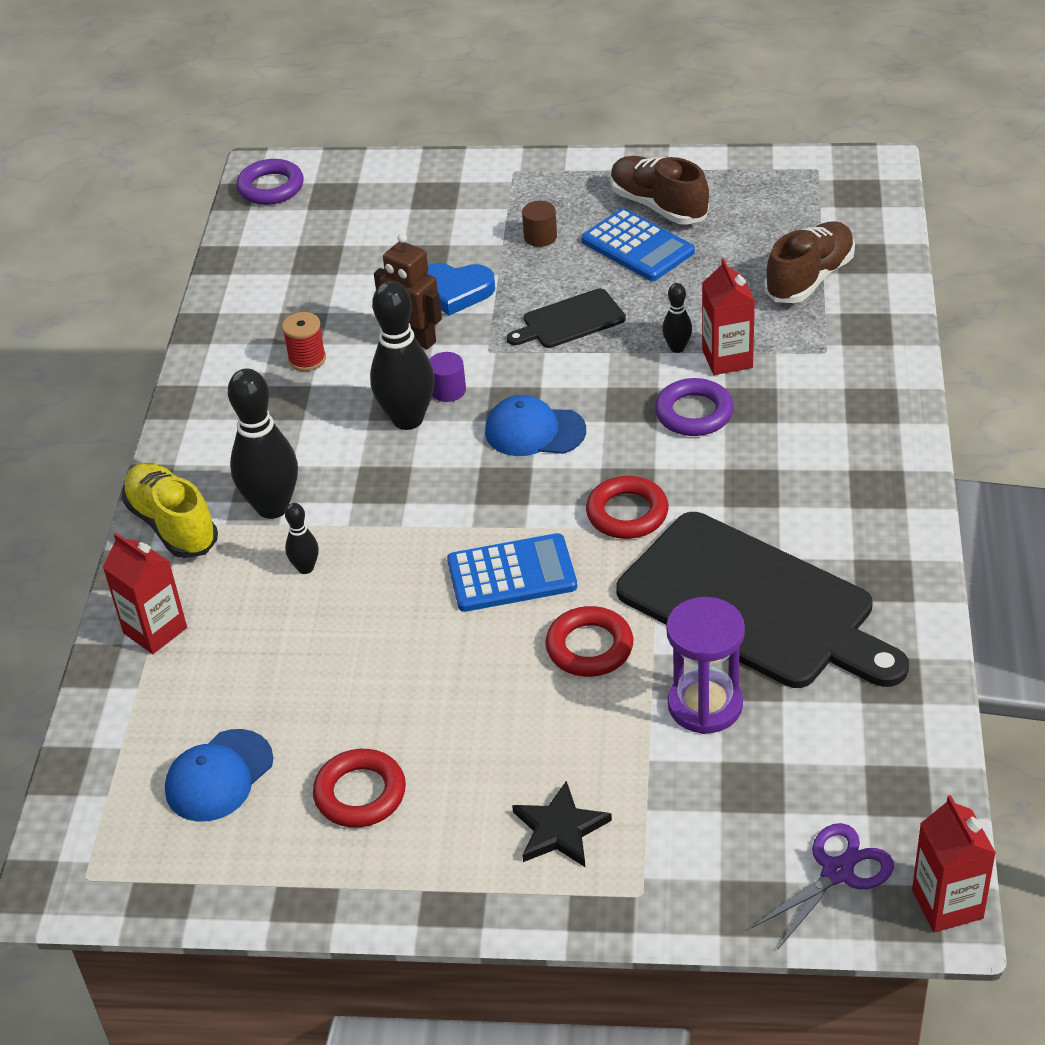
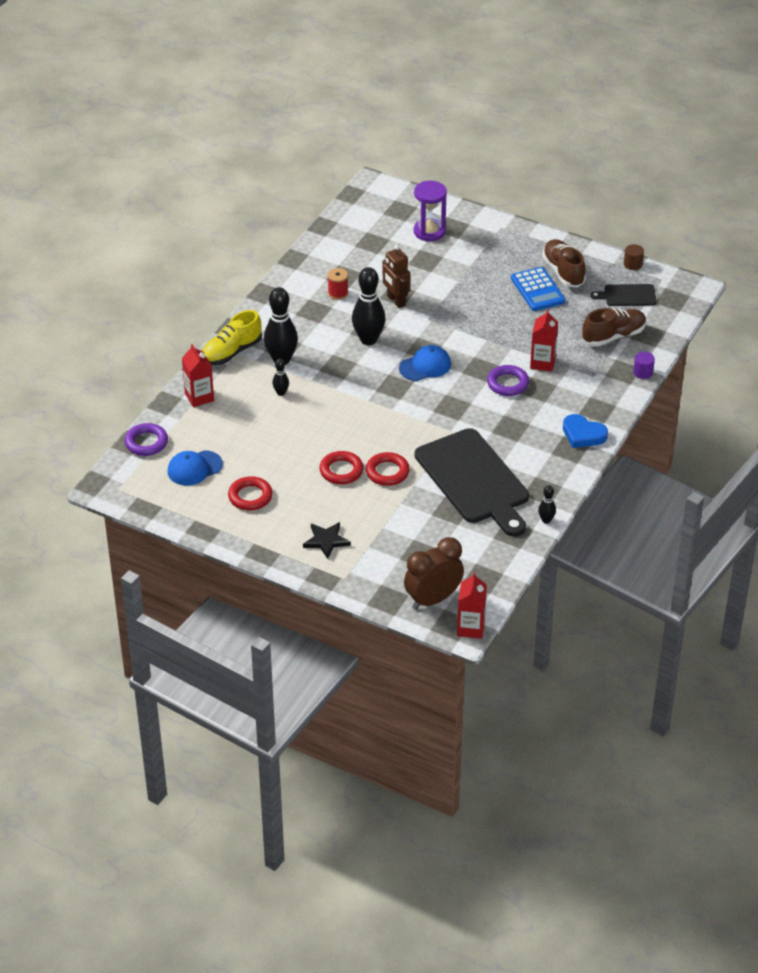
camera: 20 degrees right, 0 degrees up
(172, 525) = (231, 352): yellow shoe -> yellow shoe turned 120 degrees counterclockwise
(271, 187) = (371, 195): purple ring -> purple ring (146, 442)
(448, 390) = (396, 332): purple cylinder -> purple cylinder (643, 372)
(455, 291) = (430, 283): blue heart -> blue heart (583, 434)
(511, 574) = (372, 428): blue calculator -> none
(534, 431) = (425, 366): blue cap -> blue cap turned 120 degrees clockwise
(540, 237) = (491, 268): brown cylinder -> brown cylinder (632, 264)
(570, 320) = (478, 317): black cutting board -> black cutting board (627, 295)
(627, 513) = (444, 419): red ring -> red ring (341, 471)
(677, 348) = (521, 349): black bowling pin -> black bowling pin (546, 520)
(705, 705) = (422, 514): purple hourglass -> purple hourglass (429, 231)
(837, 872) = (433, 599): purple scissors -> brown clock

